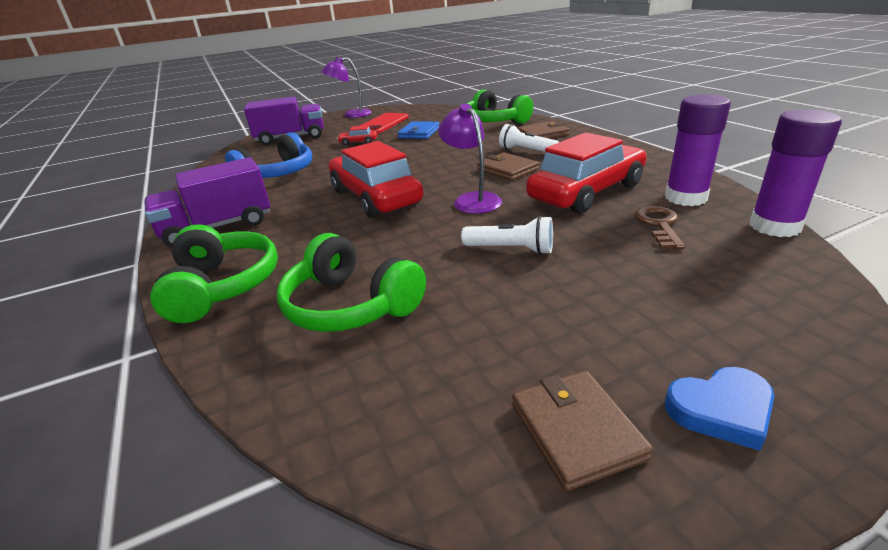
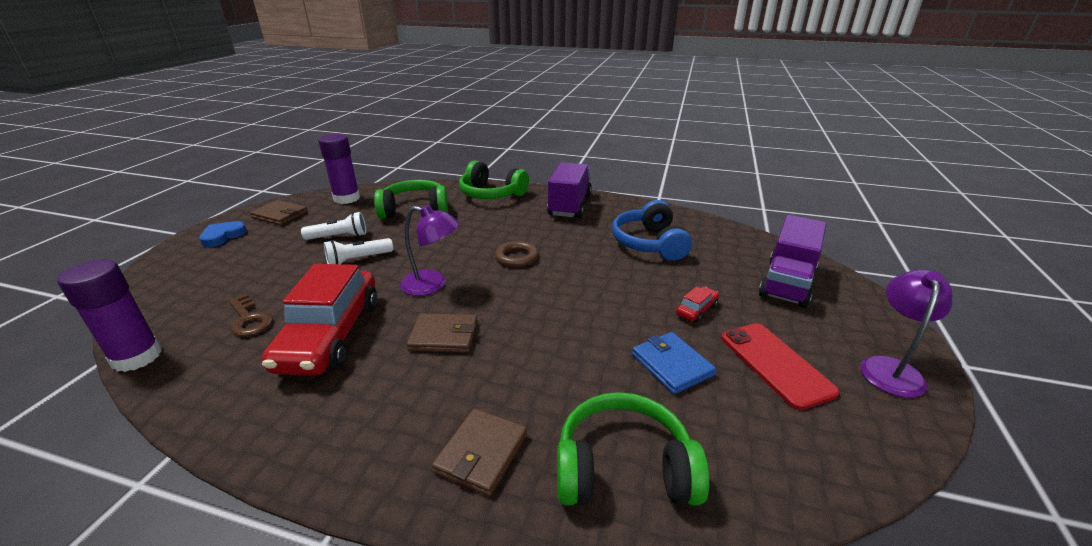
camera: 130 degrees right, 0 degrees up
(375, 197) = (516, 257): red car -> brown ring
(526, 151) = (459, 386): white flashlight -> white flashlight (339, 237)
(685, 198) = (219, 367): purple glue stick -> purple glue stick (346, 198)

